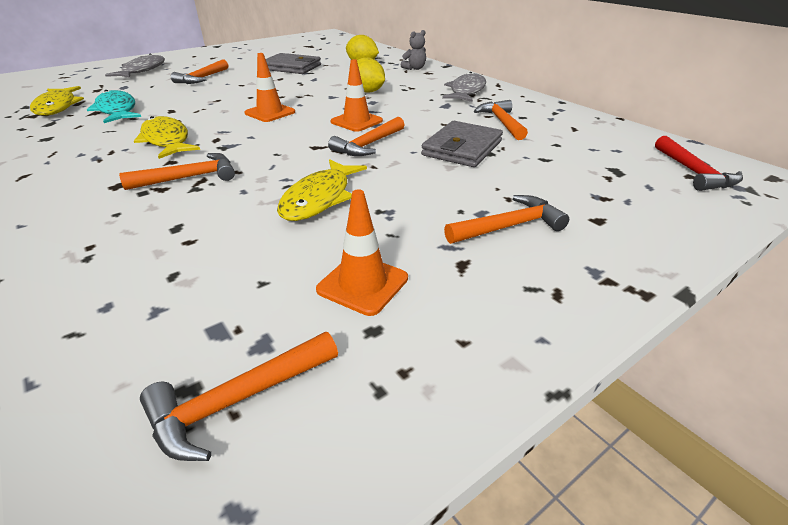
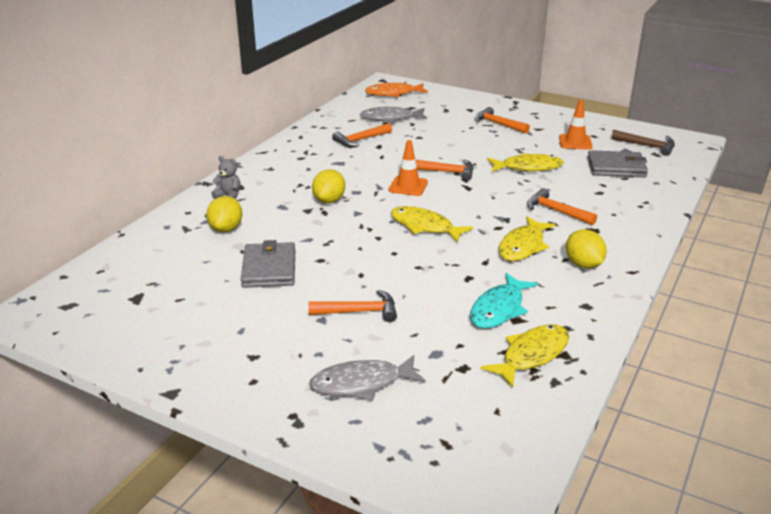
camera: 115 degrees left, 5 degrees down
(86, 156) = (583, 264): none -> yellow lemon
(238, 400) = (647, 146): orange hammer -> brown hammer
(270, 113) = (425, 226): orange traffic cone -> yellow fish
(462, 148) = (420, 145): grey wallet -> grey wallet (616, 167)
(466, 91) = (293, 161): grey fish -> grey fish (390, 118)
(693, 172) = (393, 93): red hammer -> orange fish

